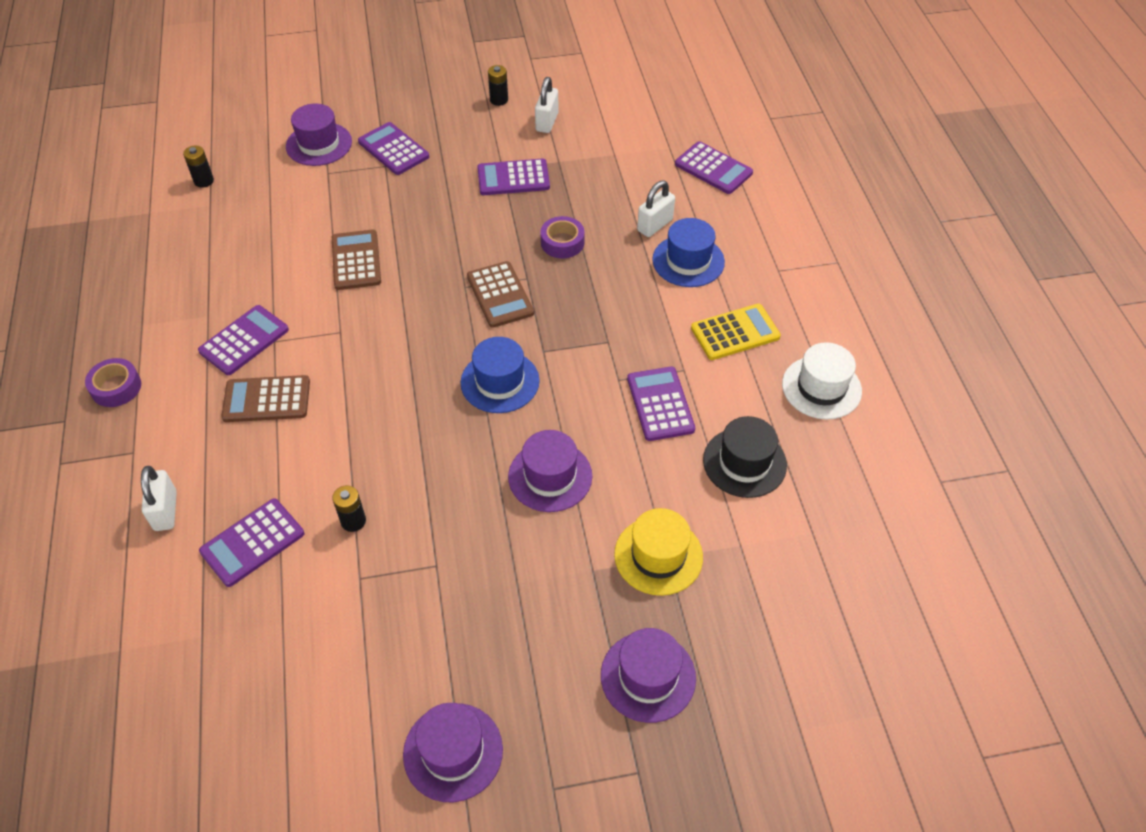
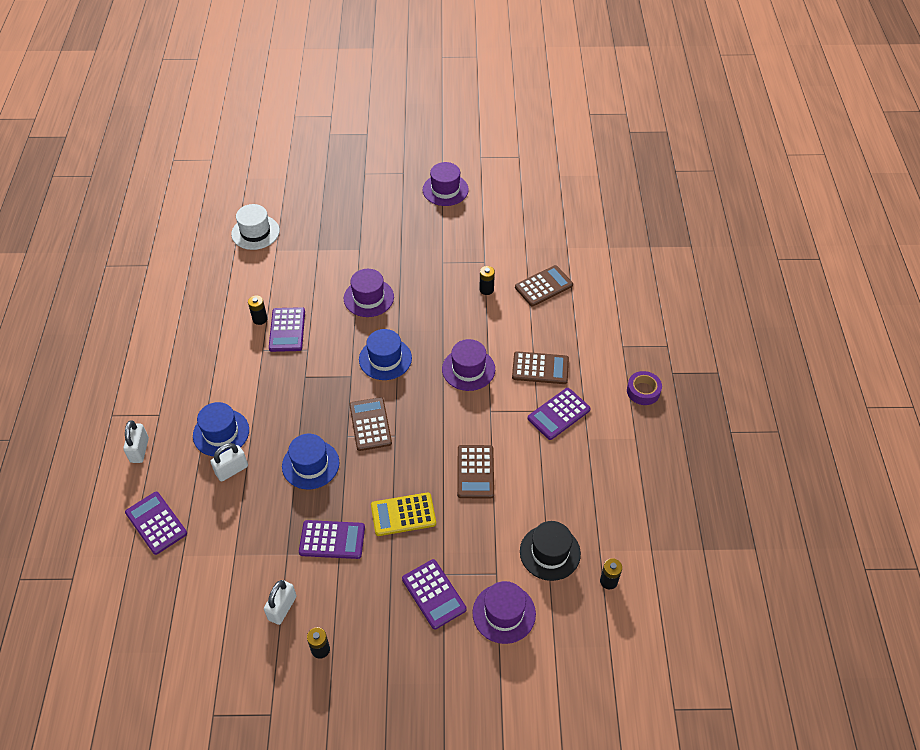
camera: 170 degrees left, 0 degrees up
(165, 511) = (596, 309): white padlock -> white padlock (139, 450)
(252, 542) = (543, 286): purple calculator -> brown calculator
(562, 242) = (310, 464): purple tape -> blue hat
(648, 676) = (347, 204): purple hat -> purple hat (468, 369)
(658, 555) = (322, 251): yellow hat -> none
(709, 415) = (260, 319): none -> black battery
(735, 333) = (216, 370): yellow calculator -> yellow calculator (403, 514)
(744, 462) = (252, 289): black hat -> black hat (550, 552)
(821, 387) = (181, 326): white hat -> white hat (255, 232)

